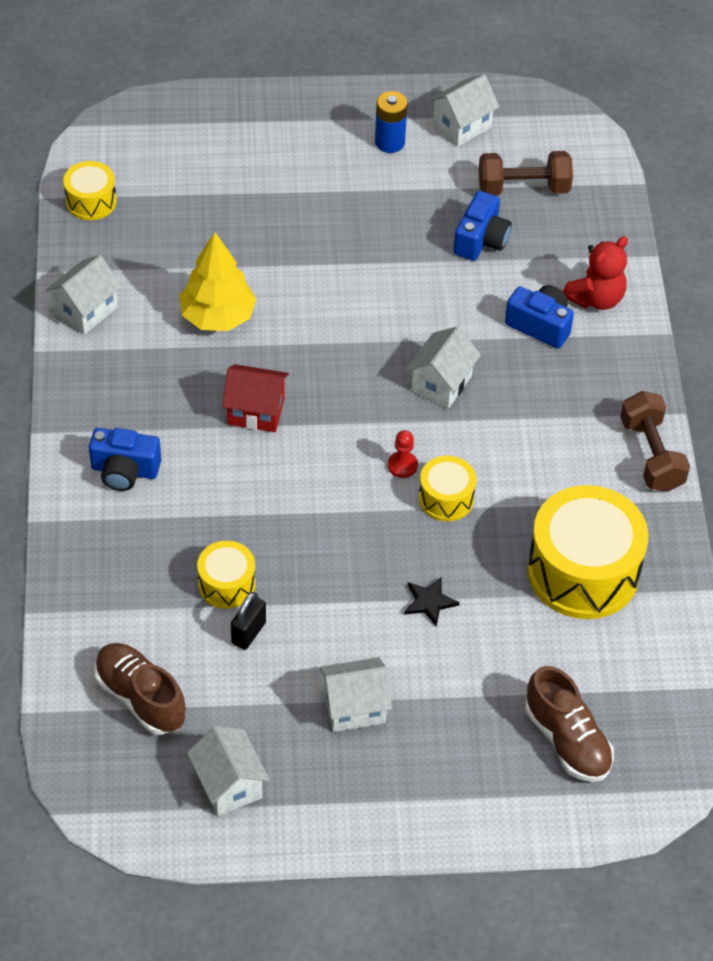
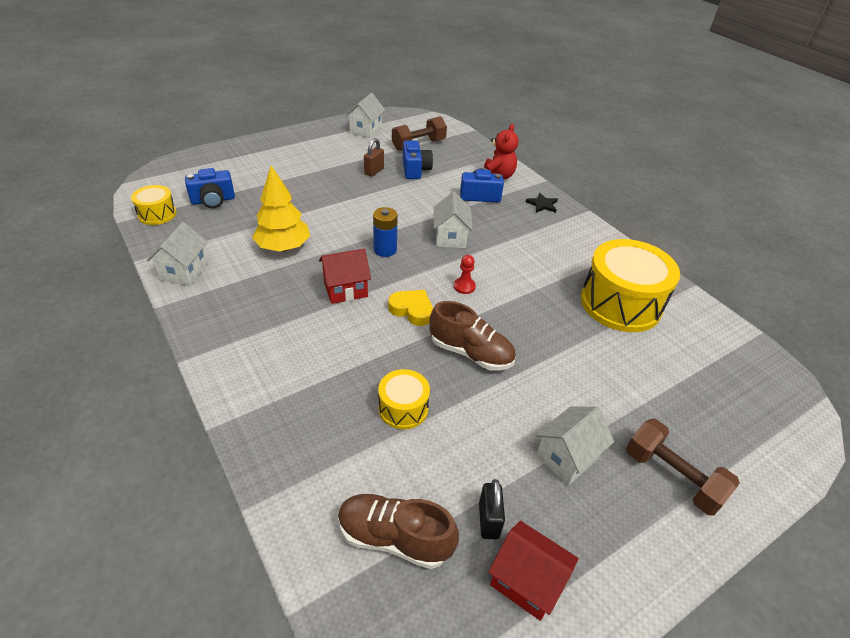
camera: 30 degrees left, 10 degrees down
(124, 470) = (271, 360): blue camera -> blue camera (213, 200)
(228, 785) = (526, 581): white house -> red house
(248, 633) = (445, 437): black padlock -> black padlock (488, 520)
(315, 472) = (412, 310): none -> yellow heart
(389, 142) = (332, 144): blue battery -> blue battery (385, 250)
(417, 221) = (374, 171): none -> brown padlock
(429, 602) = (551, 359): black star -> black star (542, 204)
(446, 498) = (506, 294): yellow drum -> none
(567, 740) = (717, 409): brown shoe -> brown shoe (470, 353)
(651, 455) = (594, 233): brown dumbbell -> brown dumbbell (672, 477)

